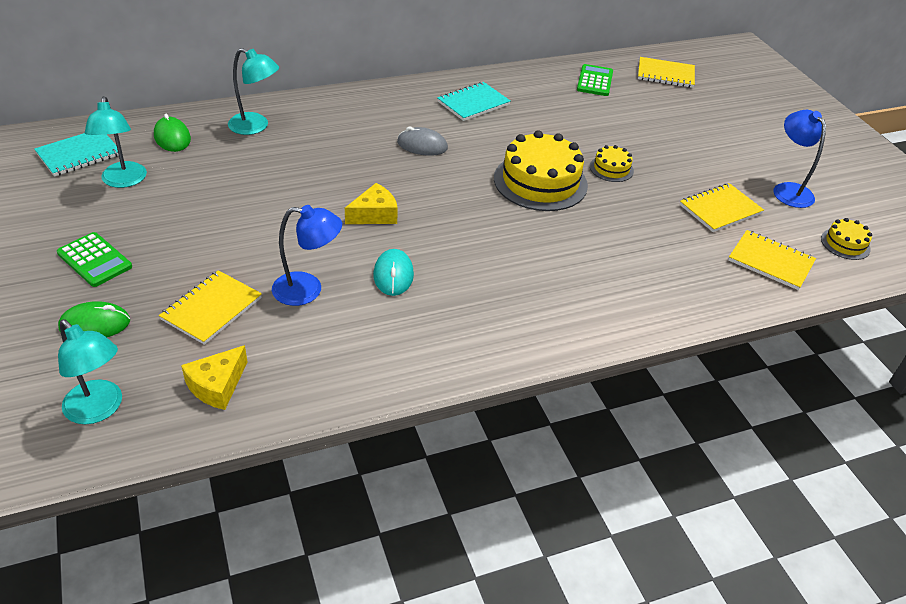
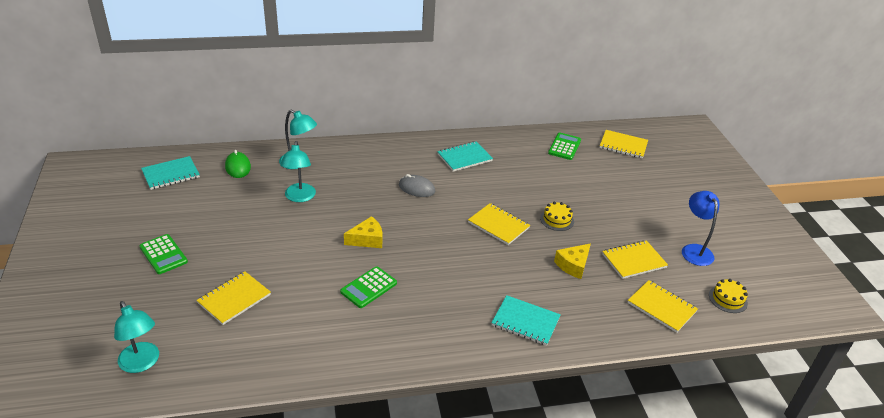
camera: 10 degrees right, 5 degrees down
(95, 324) = (153, 302): green mouse -> none
(123, 181) = (196, 197): turquoise lamp -> turquoise lamp (299, 197)
(217, 385) = (224, 356): yellow cheese -> yellow cheese (573, 265)
(308, 290) = (304, 292): blue lamp -> none
(393, 275) = (368, 287): turquoise mouse -> green calculator
(540, 182) = (498, 225): yellow cake -> yellow notebook
(609, 297) = (525, 321): none -> turquoise notebook

